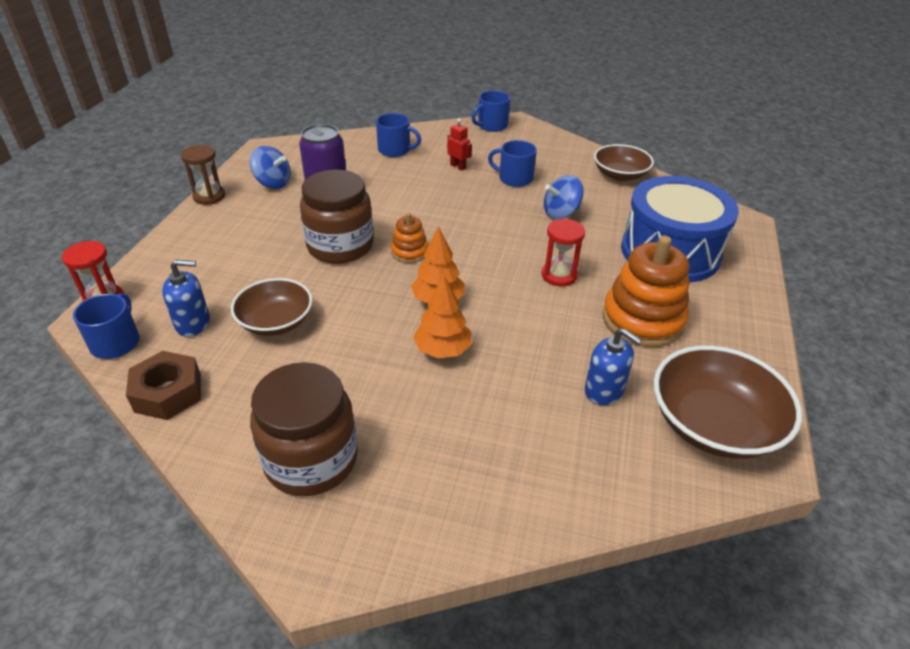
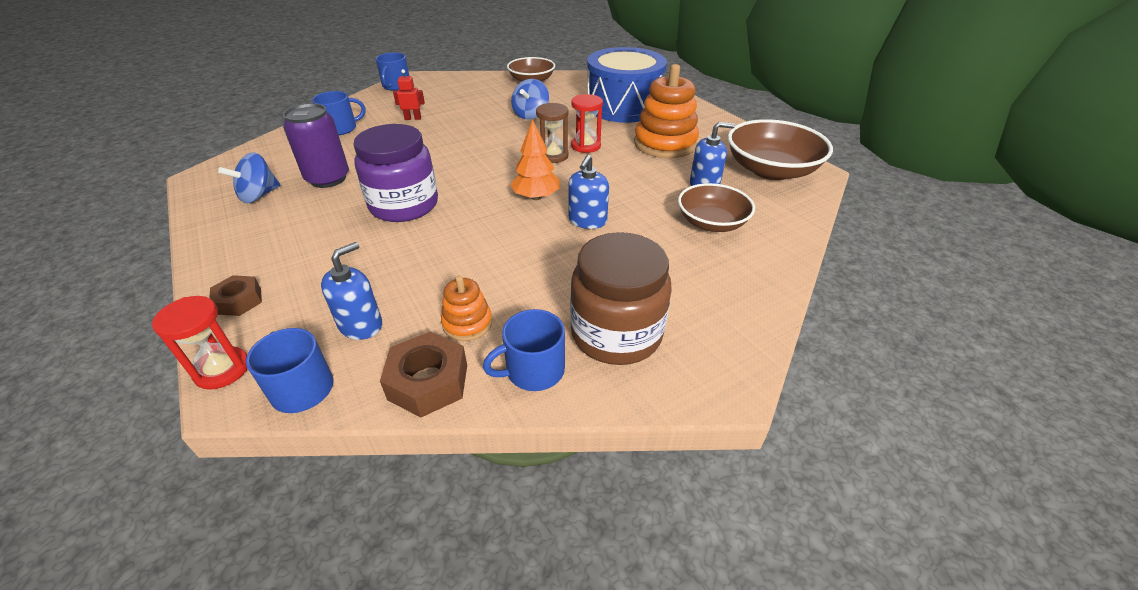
camera: 45 degrees left, 0 degrees up
(166, 259) = (239, 301): none -> brown nut
(209, 196) = (201, 235): brown hourglass -> brown hourglass (553, 156)
(273, 183) = (259, 195): blue spinning top -> blue spinning top turned 150 degrees clockwise
(276, 322) = (437, 278): brown bowl -> brown bowl (711, 223)
(340, 246) = (404, 205): brown jar -> purple jar
(409, 252) = (466, 182): orange stacking toy -> orange stacking toy (467, 323)
(442, 350) = (587, 221): orange tree -> blue soap dispenser
(514, 178) = (467, 109): blue mug -> blue mug (533, 370)

